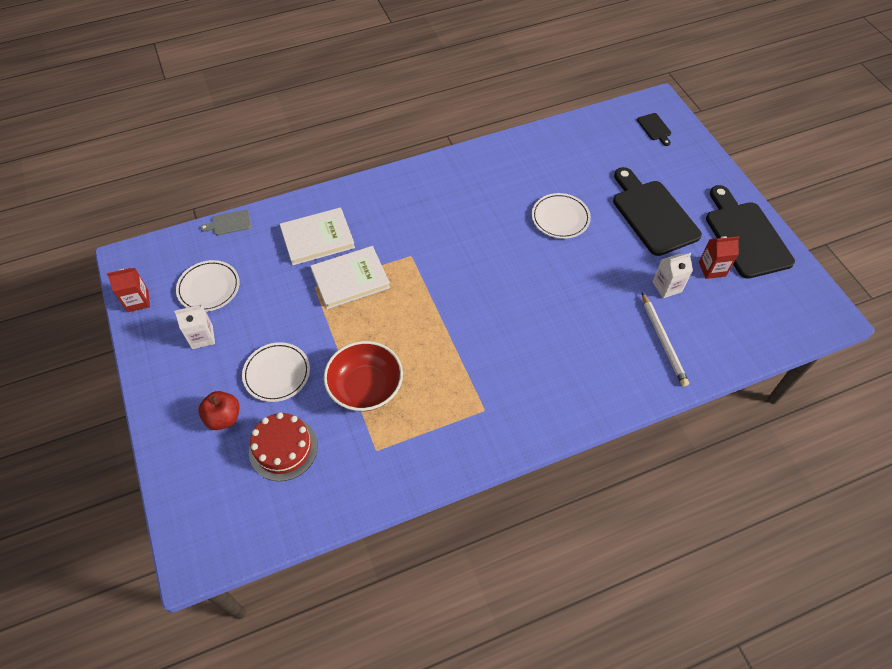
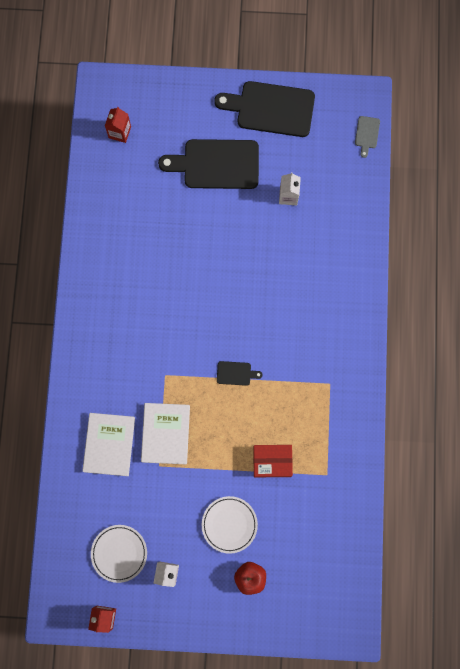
camera: 65 degrees left, 20 degrees up
(229, 223) = (54, 514): grey cutting board -> grey cutting board (367, 134)
(283, 448) = (295, 541): red cake -> none
(365, 387) = (272, 461): red bowl -> red box
(560, 218) = (185, 238): white plate -> none
(655, 128) = (127, 106): black cutting board -> black cutting board (236, 373)
(663, 341) = (332, 227): white pencil -> none
(712, 269) = (288, 153): red carton -> red carton (119, 132)

